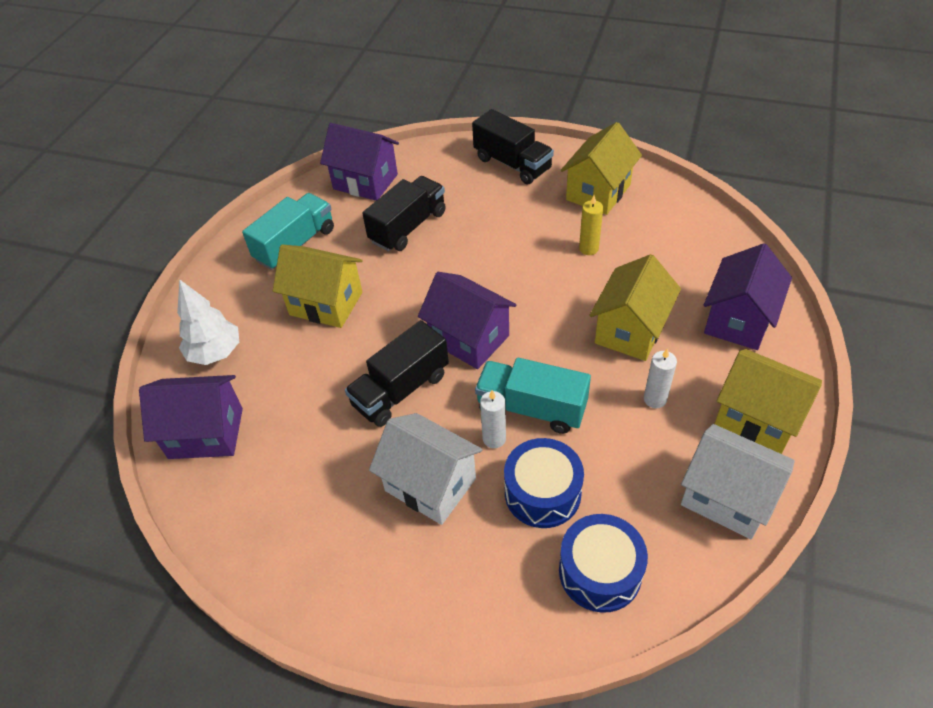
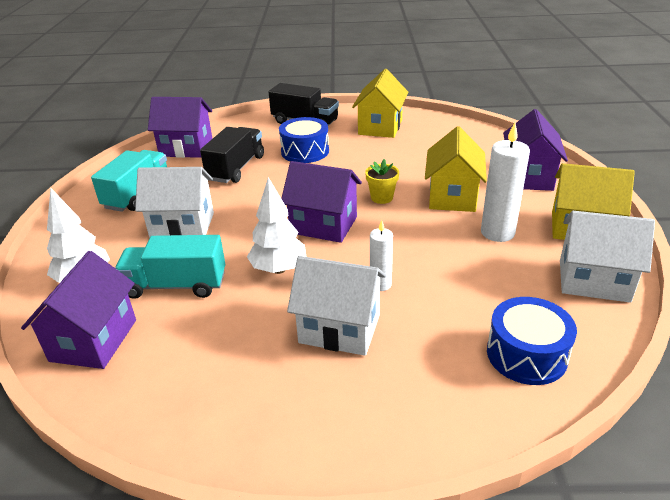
camera: 20 degrees left, 15 degrees down
(206, 433) = (94, 340): purple house -> purple house turned 60 degrees counterclockwise
(326, 303) = (182, 226): yellow house -> white house
(400, 390) = (279, 269): black truck -> white tree
(531, 408) = (401, 258): turquoise truck -> turquoise truck (176, 285)
(542, 493) = (443, 311): blue drum -> blue drum (305, 151)
(549, 312) = (381, 198): none -> yellow flower pot
(588, 248) = (391, 157): yellow candle -> none
(655, 399) = (497, 232): white candle -> white candle, size x1.70

